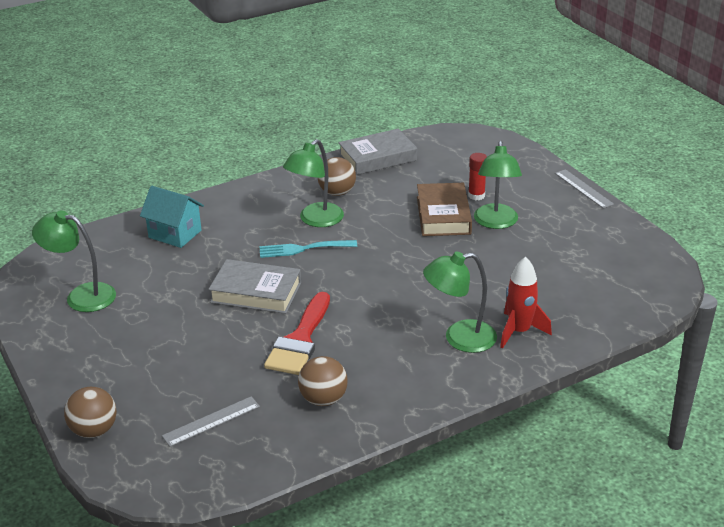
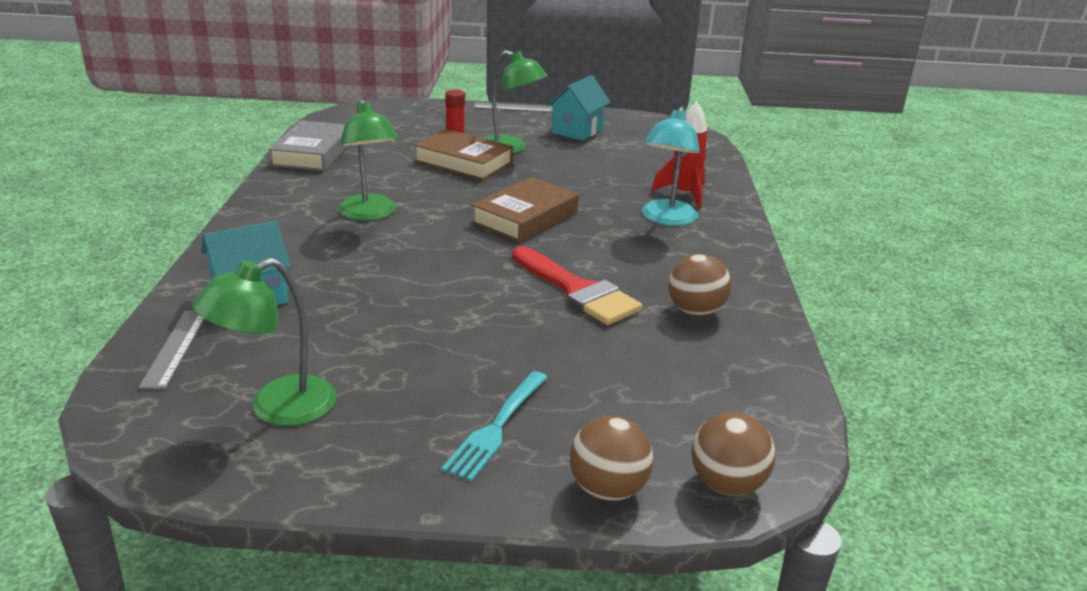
camera: 60 degrees left, 5 degrees down
(211, 421) = (671, 390): grey ruler -> grey ruler (175, 348)
(256, 292) = (455, 286): grey book -> none
(303, 249) = (413, 236): turquoise fork -> turquoise fork (496, 427)
(337, 192) = (339, 189): brown ball -> brown ball (727, 484)
(384, 277) = (525, 217): none -> brown book
(459, 338) = (666, 219): green lamp -> turquoise lamp
(579, 236) = (577, 131): none -> turquoise house

